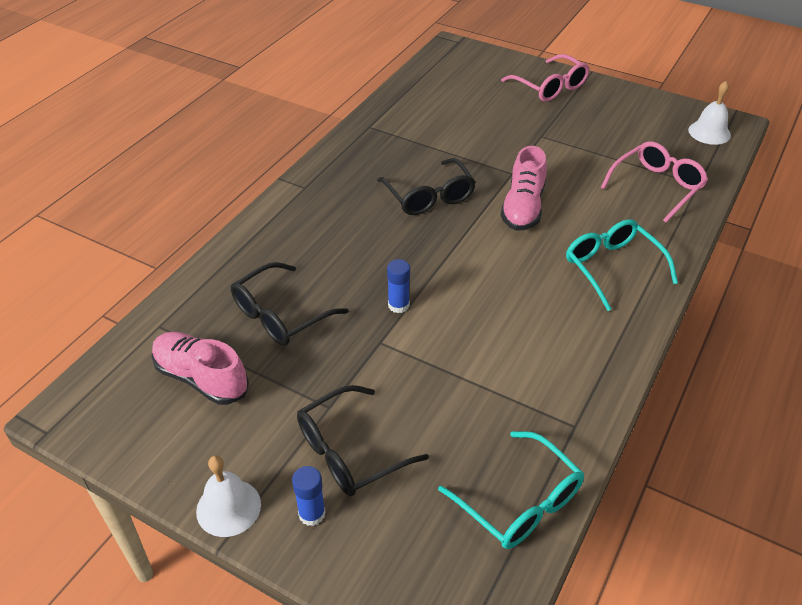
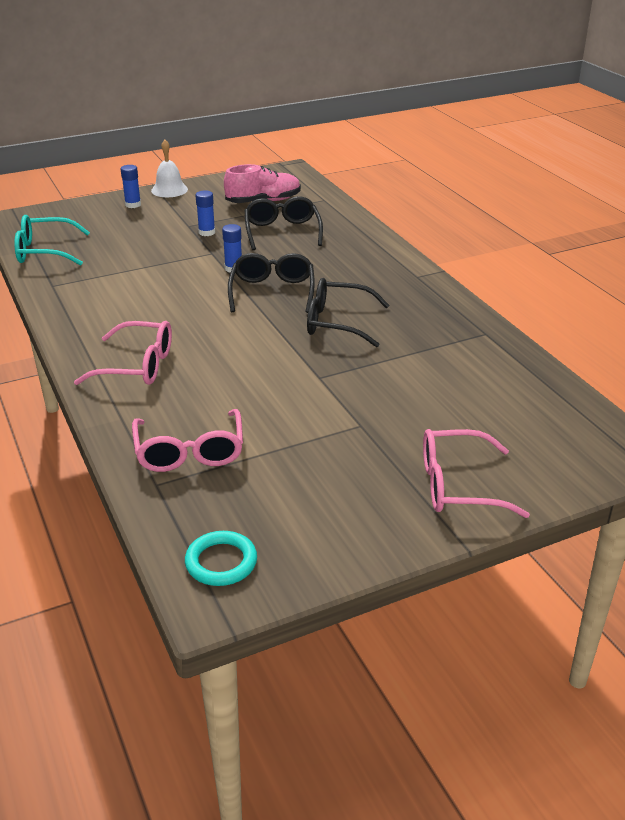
camera: 125 degrees right, 10 degrees down
(334, 377) = (206, 232): none -> blue glue stick
(350, 451) = (150, 222): black glasses -> black glasses (272, 292)
(523, 208) = (264, 359): pink shoe -> none
(612, 268) = (136, 366): turquoise glasses -> pink glasses
(709, 132) = (221, 562): white bell -> turquoise ring

